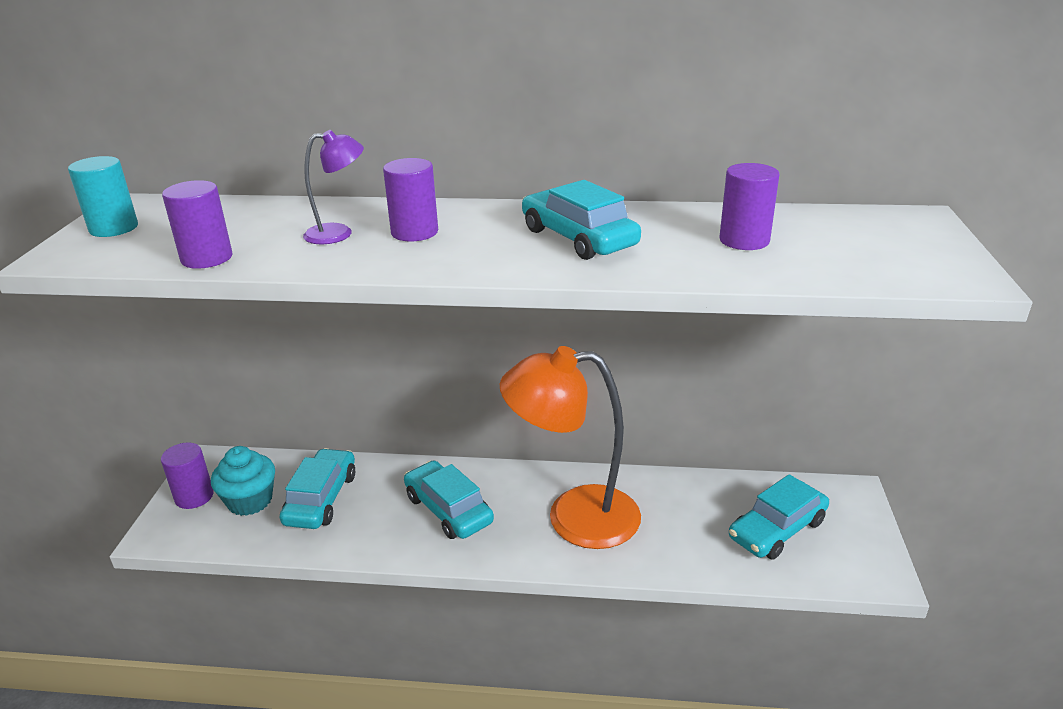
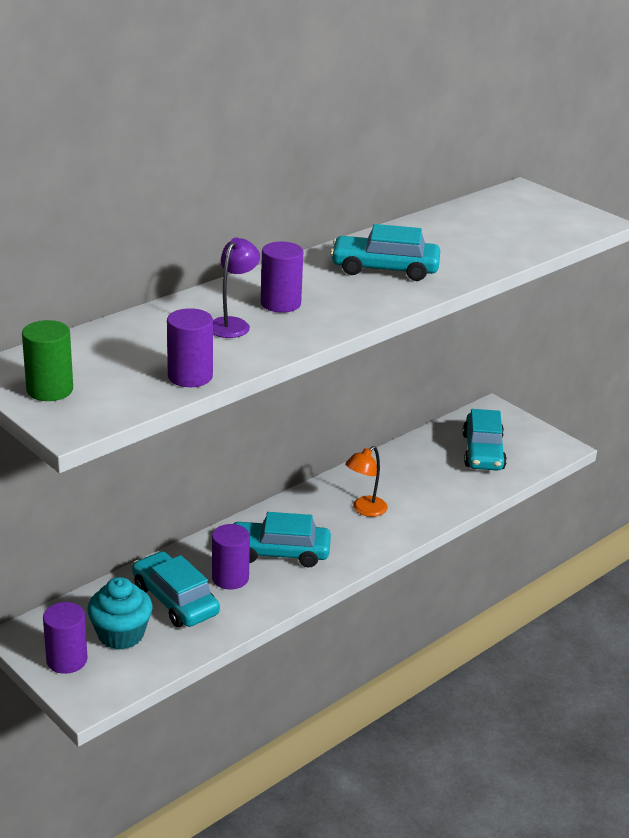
camera: 50 degrees left, 0 degrees up
(114, 228) = (50, 390): turquoise cylinder -> green cylinder
(574, 517) = (364, 510): orange lamp -> orange lamp, size x0.43
(744, 240) = (470, 237): purple cylinder -> purple cylinder (230, 578)

